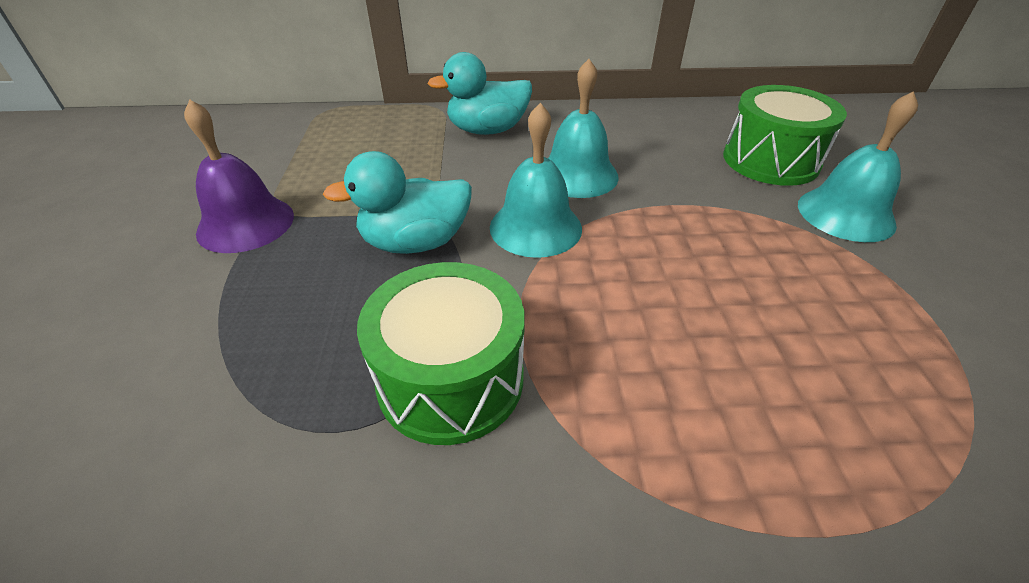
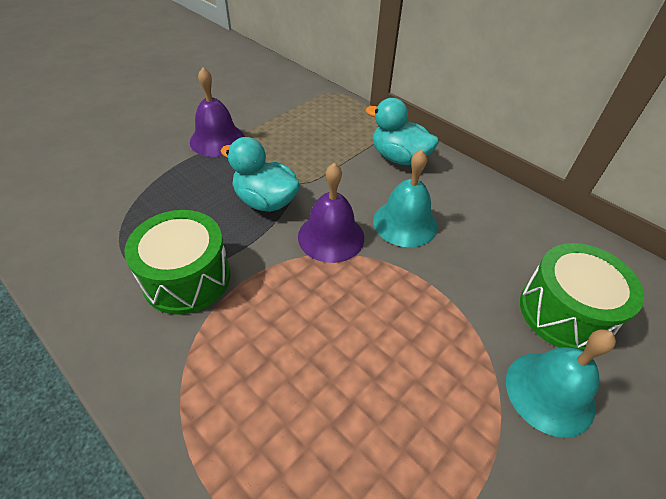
camera: 45 degrees right, 5 degrees up
(535, 227) = (331, 236): turquoise bell -> purple bell

